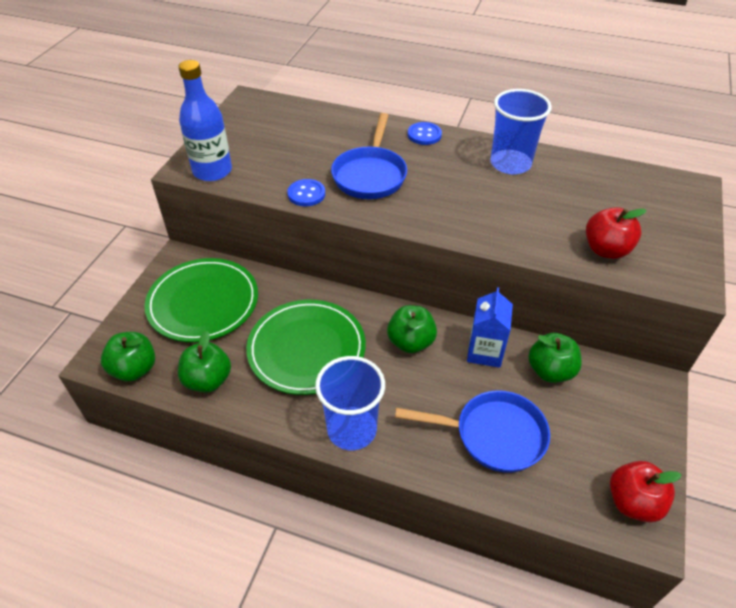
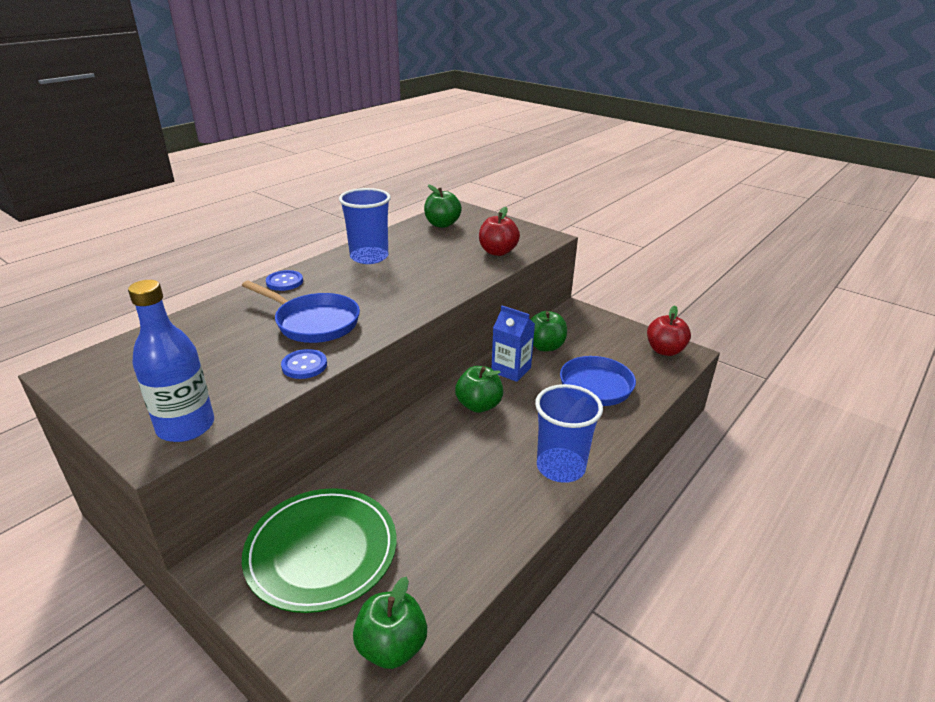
camera: 70 degrees left, 15 degrees down
(208, 380) = (449, 568): green apple -> green apple (442, 224)
(306, 349) = (449, 475): green plate -> none

